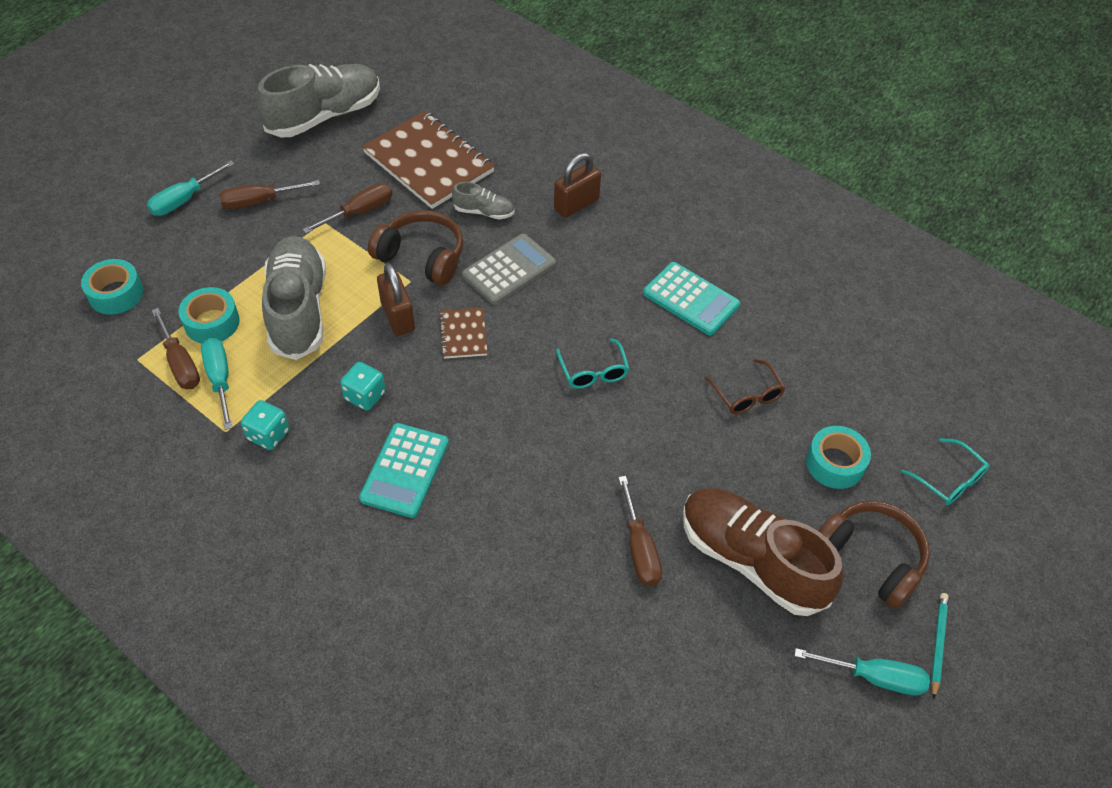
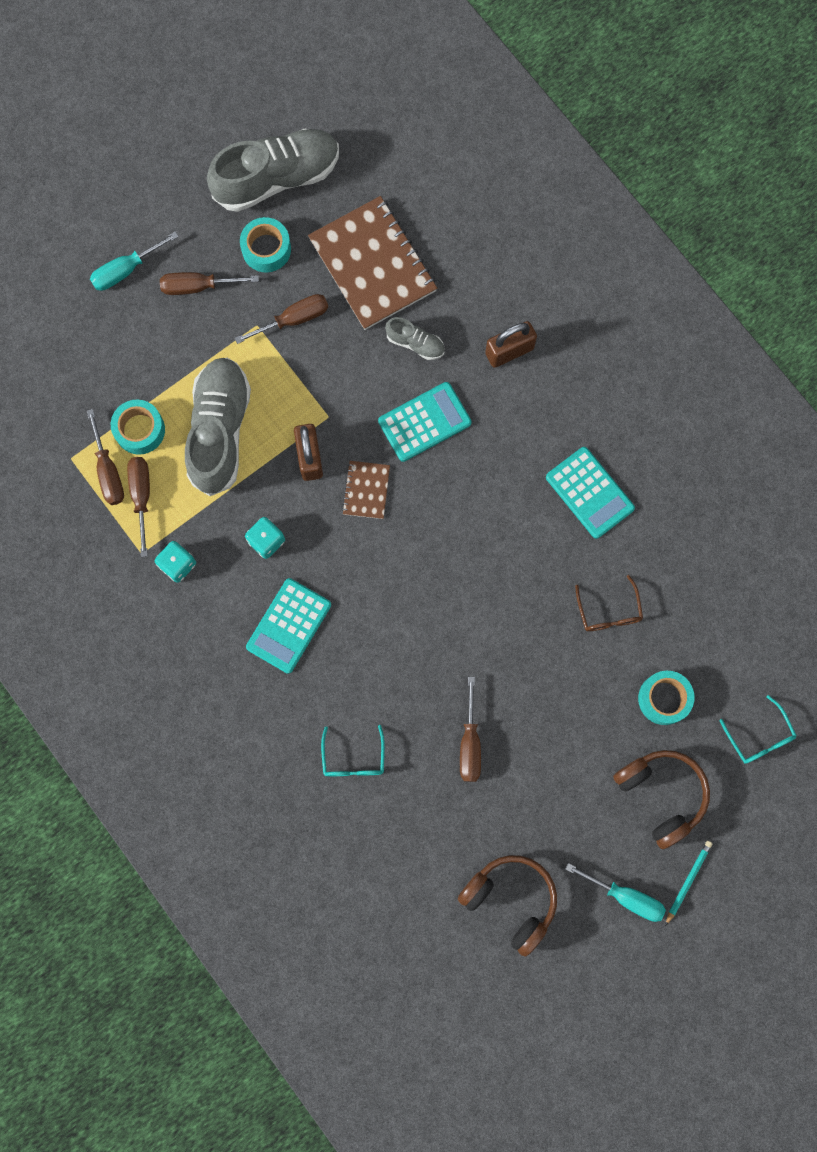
camera: 15 degrees right, 25 degrees up
(116, 294) = (55, 378): turquoise tape -> turquoise tape (266, 249)
(220, 380) = (141, 497): turquoise screwdriver -> brown screwdriver
(422, 256) = (344, 389): brown headphones -> brown headphones (511, 900)
(509, 270) = (424, 422): grey calculator -> turquoise calculator
(593, 372) = (476, 557): turquoise glasses -> turquoise glasses (353, 759)
(752, 560) = (560, 775): brown shoe -> none

